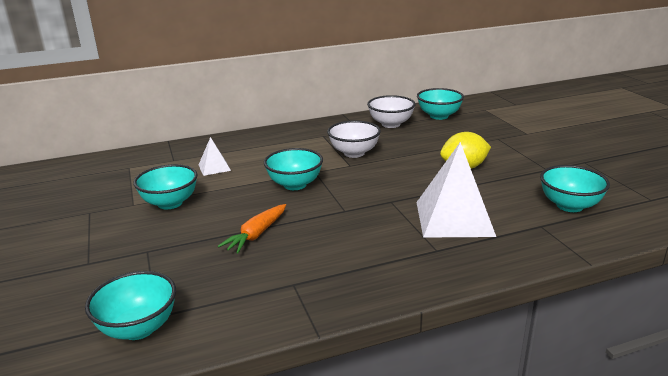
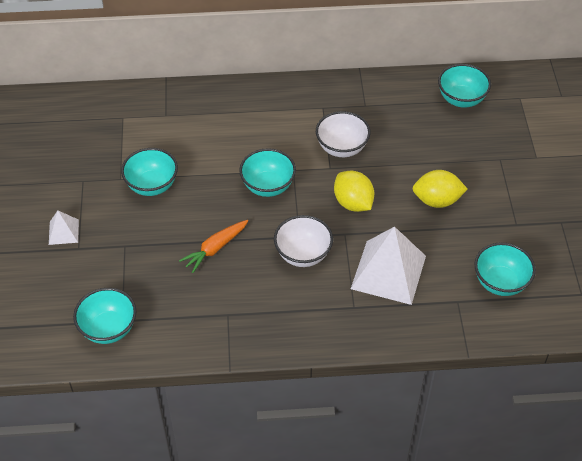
camera: 15 degrees right, 25 degrees up
(214, 167) = (201, 138): white pyramid -> white pyramid (63, 232)
(386, 181) = (353, 203): none -> yellow lemon
(390, 124) = (401, 103): white bowl -> white bowl (303, 254)

